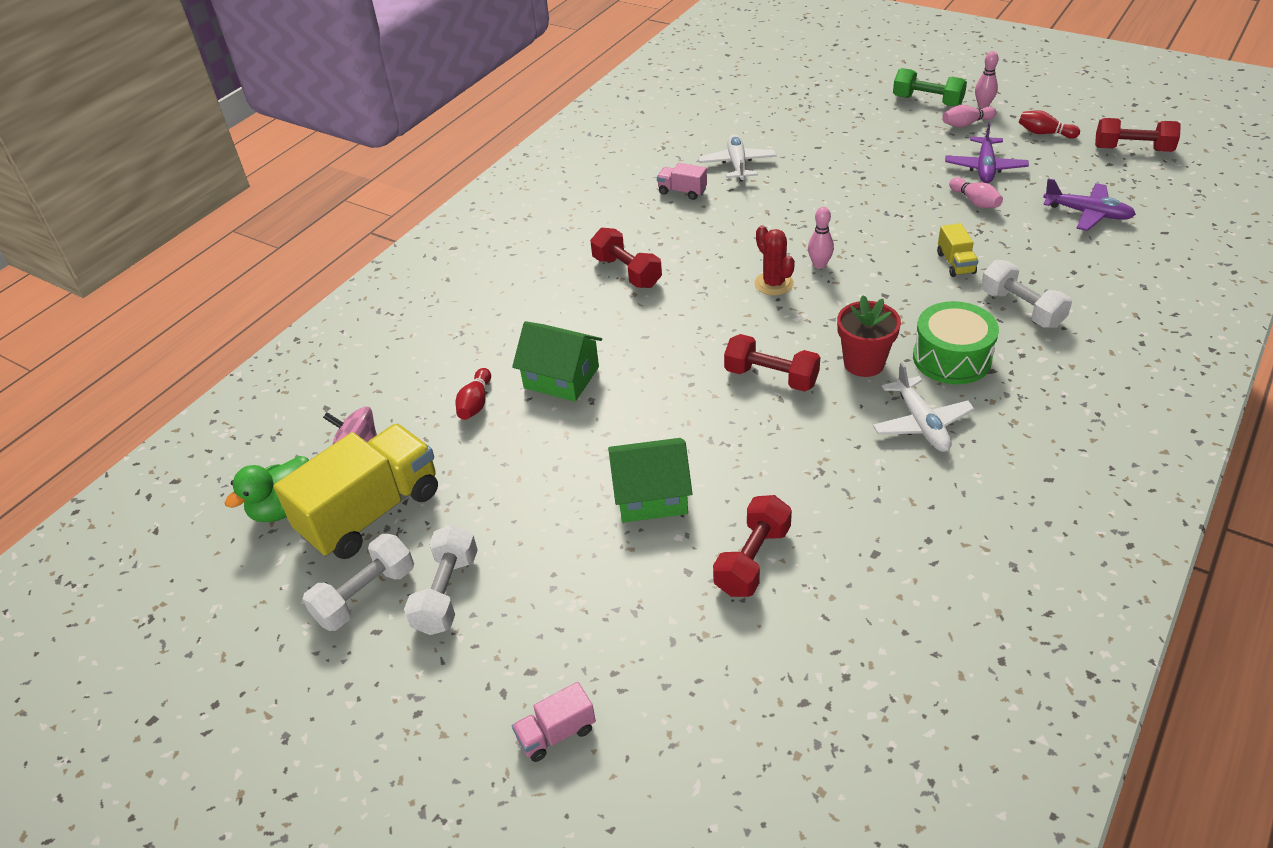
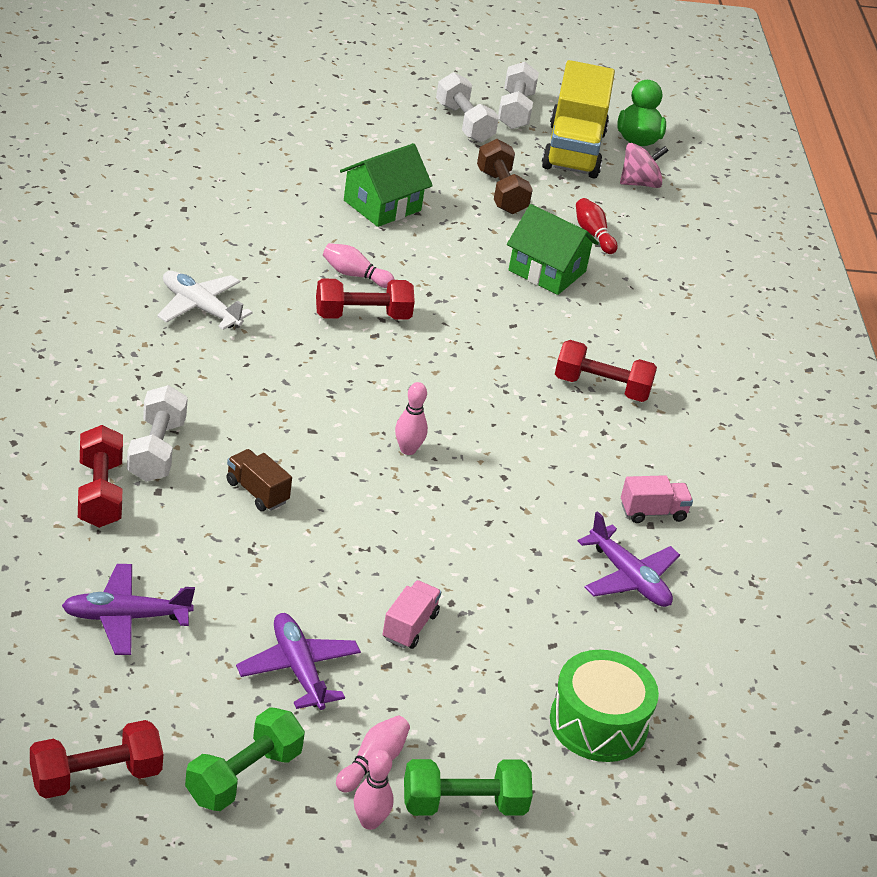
camera: 135 degrees right, 5 degrees down
(510, 477) = (501, 192): none -> brown dumbbell
(556, 733) = (322, 81): pink truck -> pink truck (409, 626)
(561, 377) = (547, 271): green house -> green house turned 45 degrees clockwise
(737, 164) = (628, 578): white plane -> purple plane
(752, 560) = (271, 185): red dumbbell -> red dumbbell (100, 493)
(773, 284) = (438, 413): red cactus -> none
(864, 363) = (286, 350): red flower pot -> none
(951, 358) = (203, 376): green drum -> green drum (598, 723)
(955, 263) = (257, 492): yellow truck -> brown truck
(975, 202) = (281, 598): pink bowling pin -> pink bowling pin (354, 275)
(1021, 308) = (156, 450): white dumbbell -> white dumbbell turned 75 degrees clockwise
(1044, 133) = (243, 776): red bowling pin -> green dumbbell

